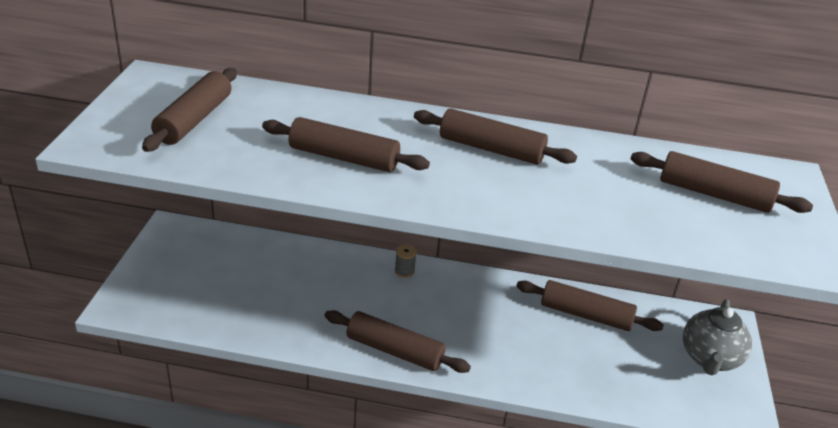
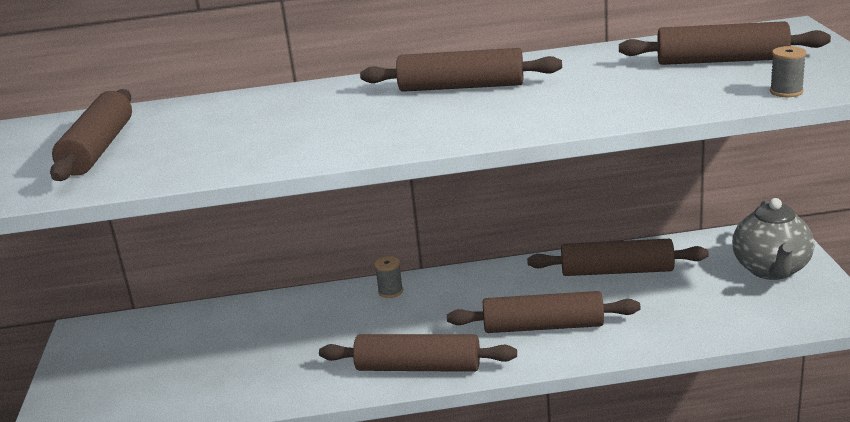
camera: 10 degrees left, 10 degrees down
(344, 157) = (299, 134): brown rolling pin -> brown rolling pin (543, 326)
(746, 251) = (786, 92): none -> grey spool

